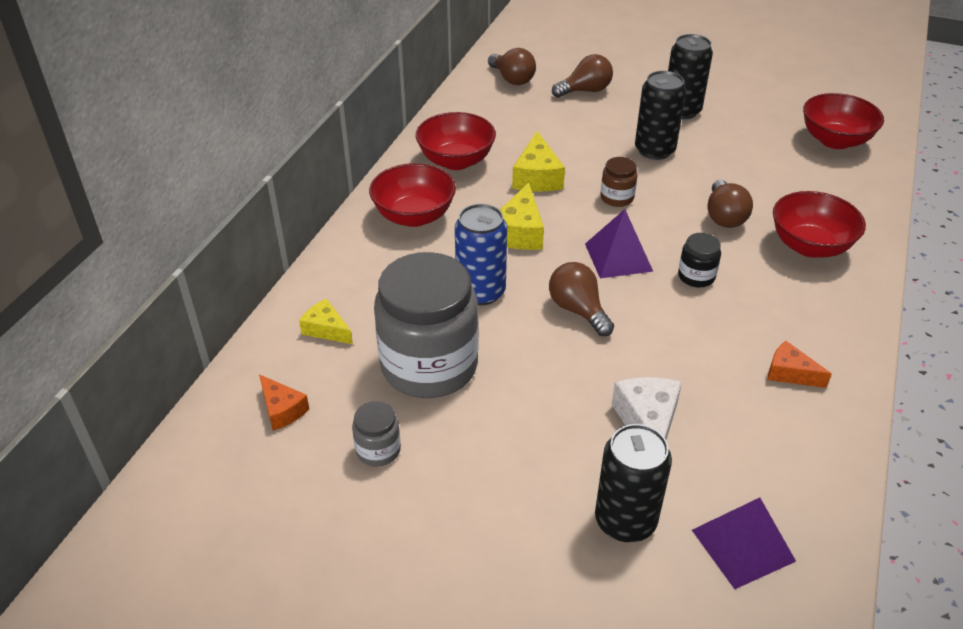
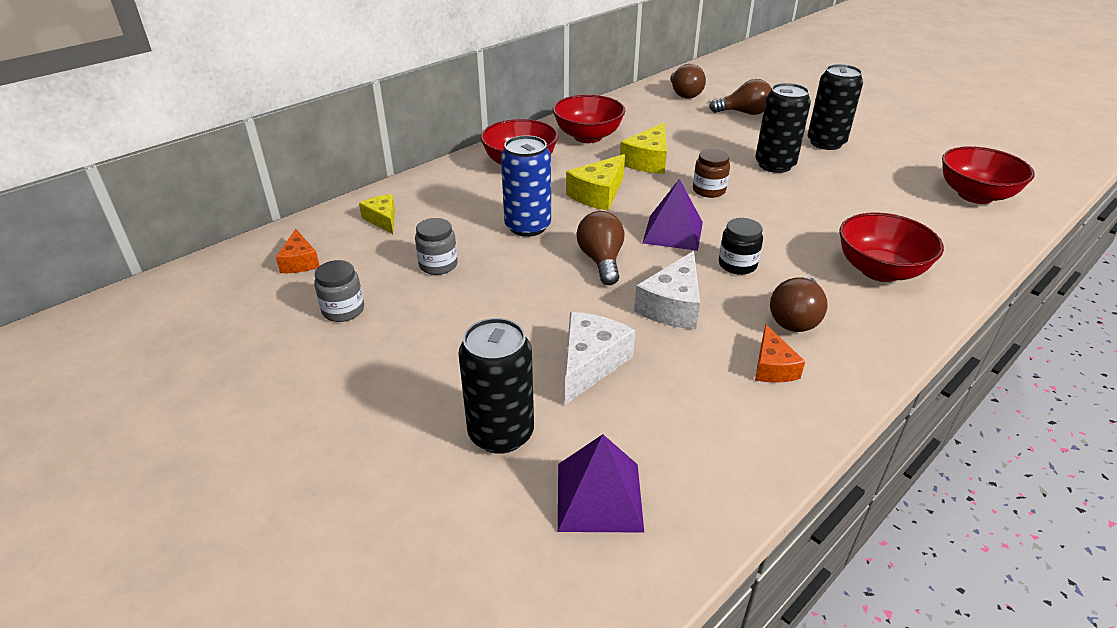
camera: 25 degrees right, 5 degrees down
(429, 366) = (438, 265): grey jar -> grey jar, size x0.42
(673, 339) = (672, 306): none -> white cheese
(724, 216) = (804, 227): brown light bulb -> brown light bulb (795, 318)
(790, 373) = (772, 367): orange cheese -> orange cheese turned 150 degrees counterclockwise

